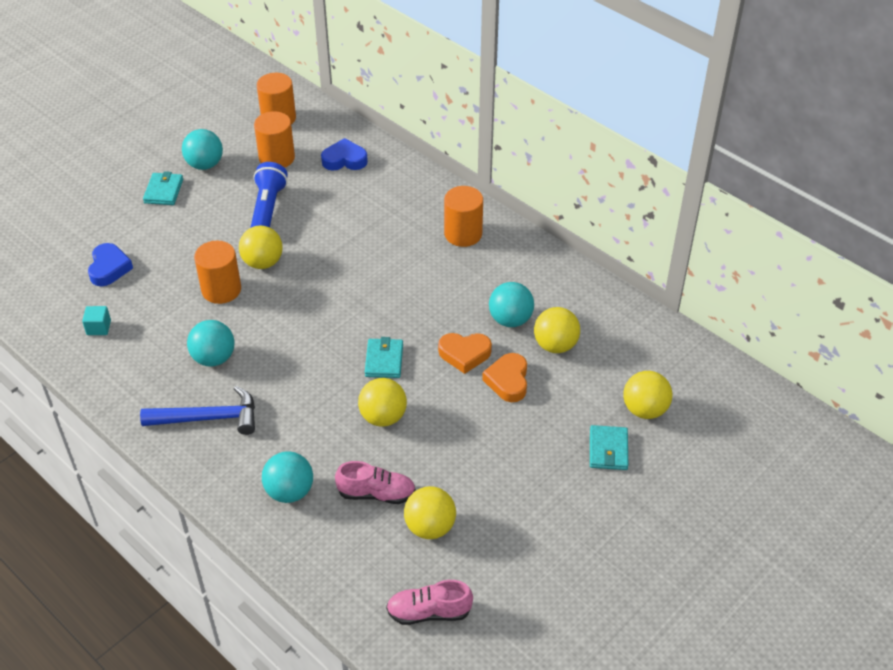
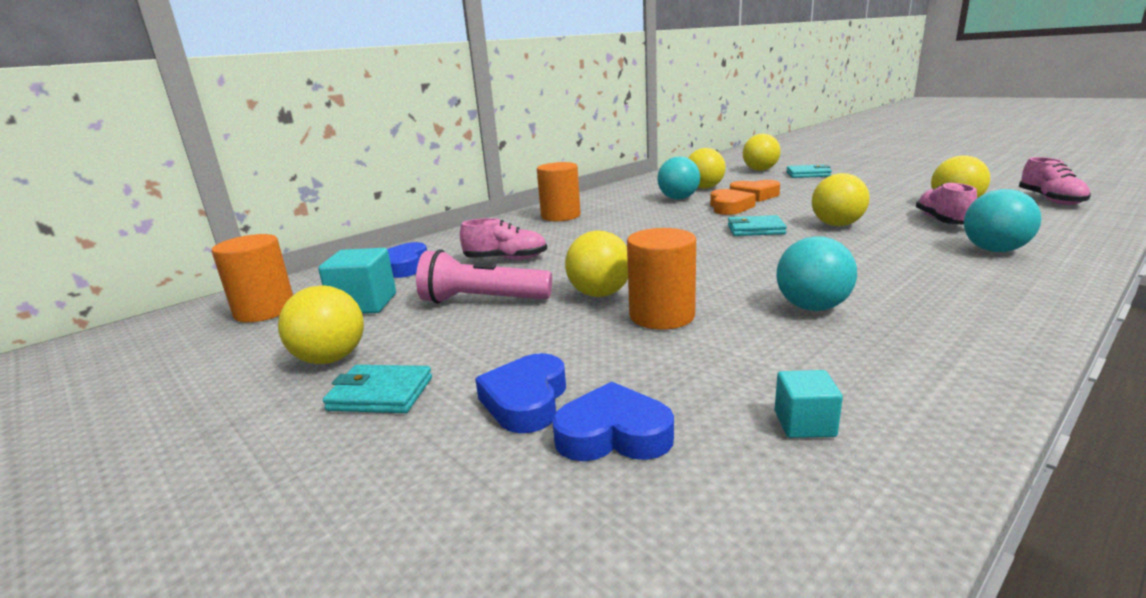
camera: 85 degrees left, 25 degrees down
(143, 240) = (526, 400): none -> blue heart
(205, 165) = (331, 359): turquoise ball -> yellow ball
(209, 418) = (933, 299): blue hammer -> none
(268, 209) = (482, 300): blue flashlight -> pink flashlight
(277, 158) = (364, 304): orange cylinder -> turquoise cube
(346, 211) = (506, 259): none -> pink shoe

